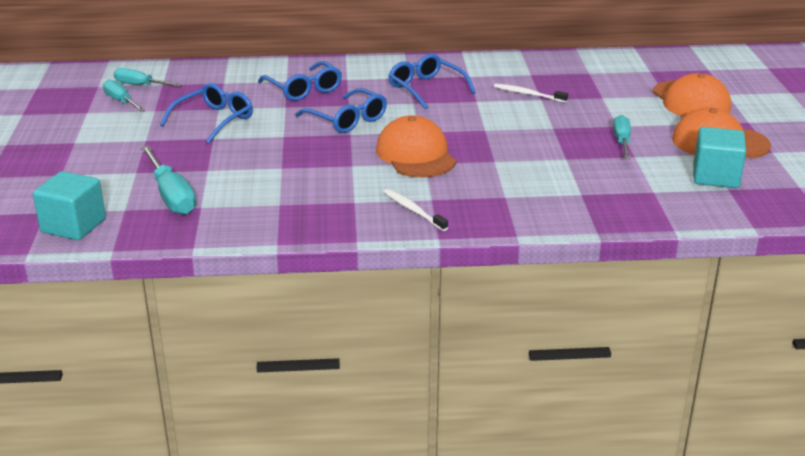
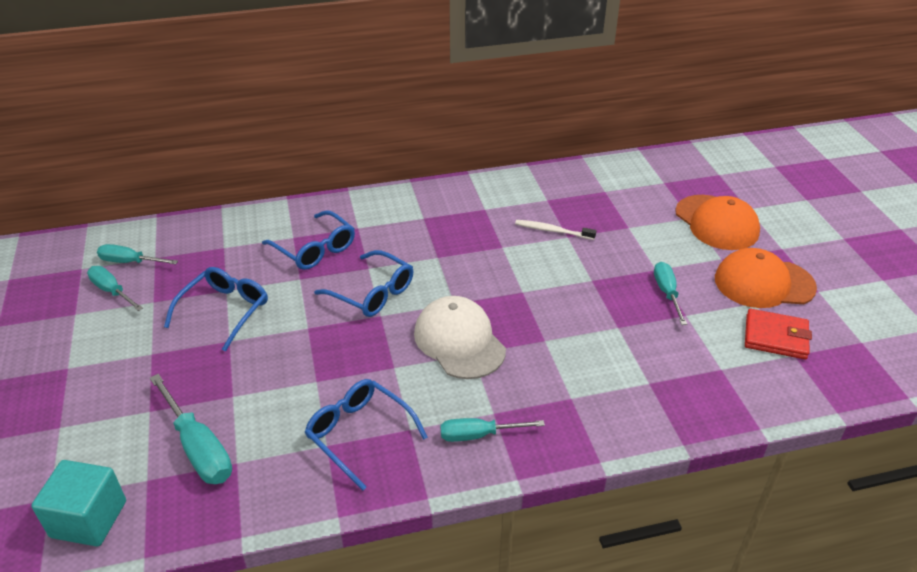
camera: 10 degrees left, 10 degrees up
(413, 210) = (478, 435): white toothbrush -> turquoise screwdriver
(416, 155) = (459, 341): orange cap -> white cap
(426, 89) = (445, 234): blue glasses -> blue glasses (359, 434)
(715, 176) = (775, 337): turquoise cube -> red wallet

